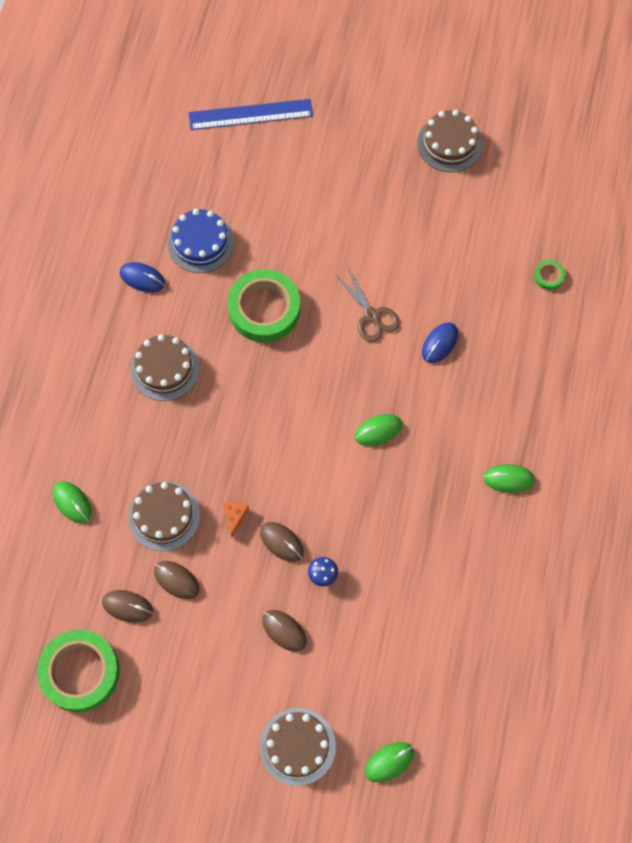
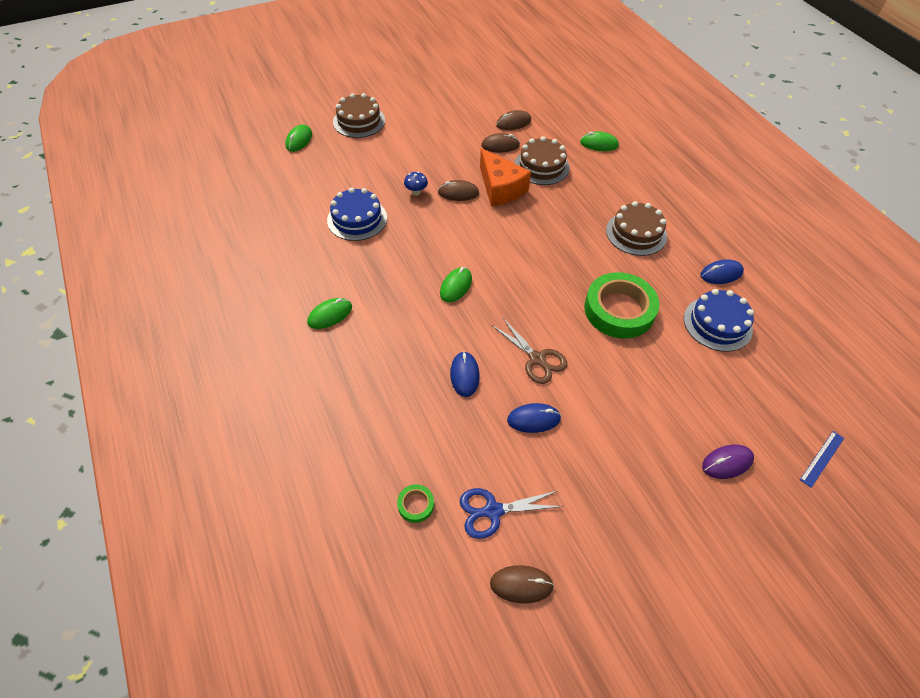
camera: 140 degrees right, 15 degrees down
(80, 672) = (506, 90): green tape -> none
(234, 516) = (500, 188): orange cheese -> orange cheese, size x2.18
(250, 115) = (822, 458): blue ruler -> blue ruler, size x0.50
(284, 631) = (414, 158): brown mouse -> brown mouse (521, 584)
(316, 156) = (727, 463): none -> purple mouse
(372, 316) = (537, 359): brown scissors -> brown scissors turned 150 degrees counterclockwise
(408, 580) = (357, 219): none -> blue cake
(418, 274) = (533, 419): none -> blue mouse
(449, 143) = (631, 580): brown cake -> none
(500, 237) = (492, 511): none -> blue scissors

